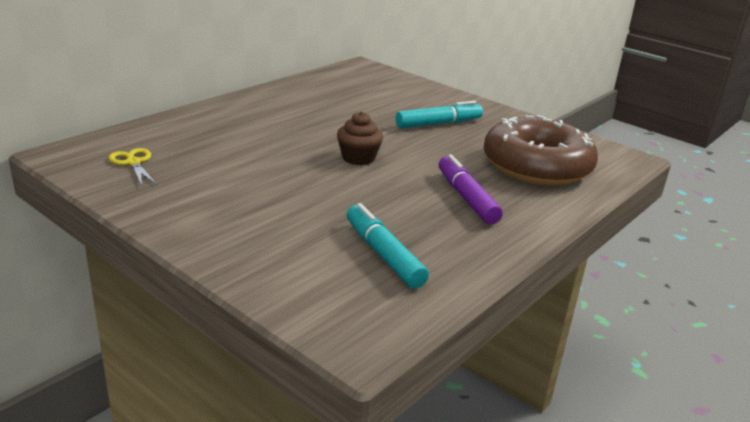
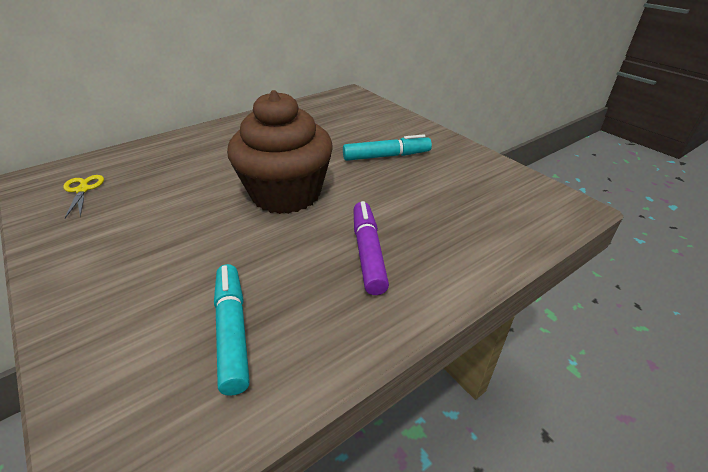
camera: 15 degrees right, 10 degrees up
(358, 158) = (286, 194): brown cupcake -> brown cupcake, size x2.17
(536, 166) = (464, 213): brown donut -> none

